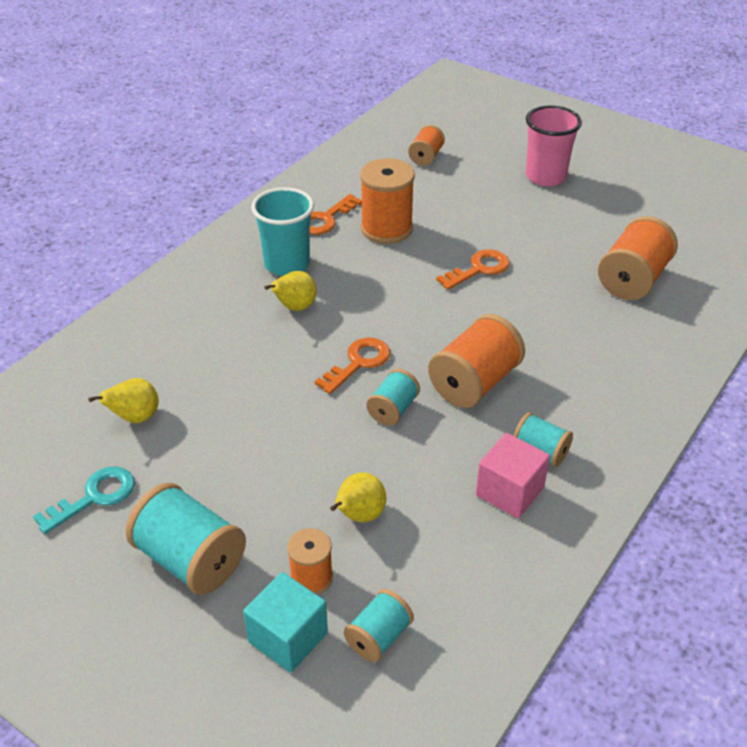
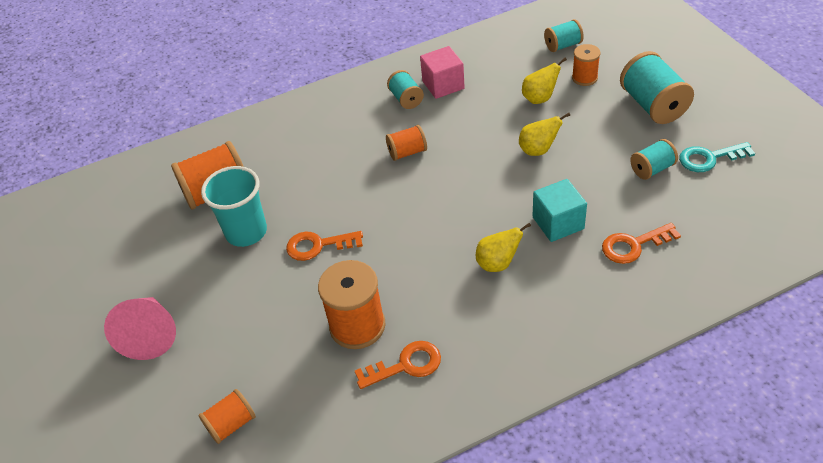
camera: 145 degrees left, 5 degrees up
(135, 418) = (668, 206): yellow pear -> yellow pear (538, 150)
(287, 264) = (479, 317): turquoise cup -> turquoise cup (246, 232)
(288, 637) = (610, 57): turquoise cube -> turquoise cube (558, 223)
(358, 362) = (477, 194): orange key -> orange key (633, 245)
(393, 409) = (476, 152): turquoise spool -> turquoise spool (652, 169)
(474, 382) = (407, 152): orange spool -> orange spool, size x0.57
(545, 176) = (151, 335): pink cup -> pink cone

